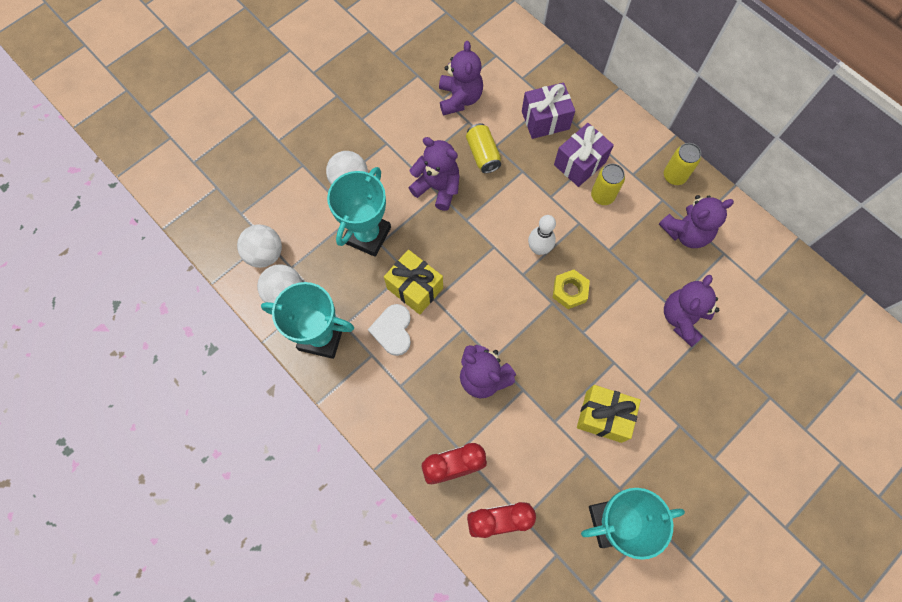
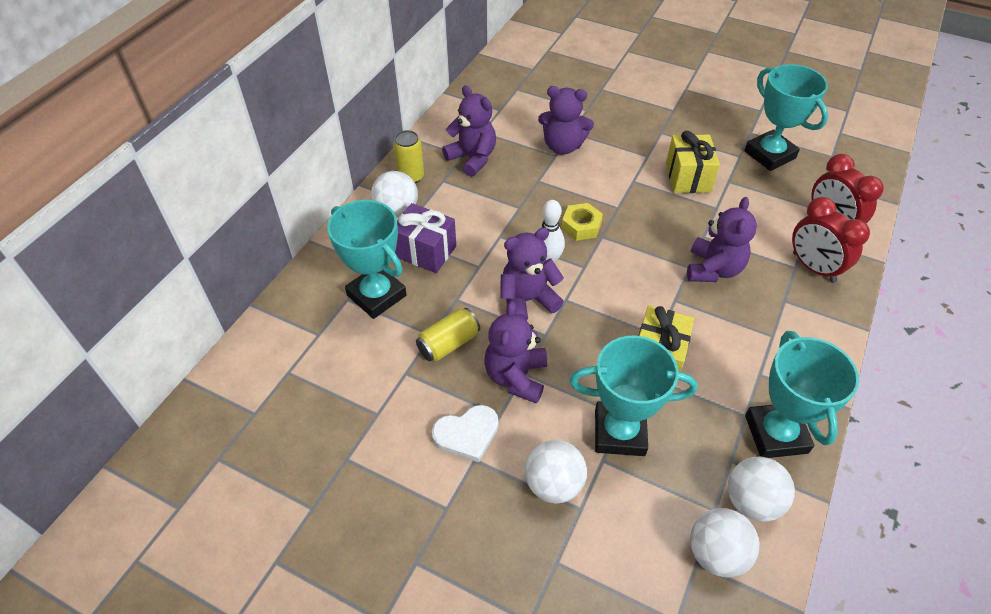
camera: 110 degrees left, 20 degrees down
(393, 330) = (719, 363): white heart -> white heart (467, 434)
(459, 98) = (371, 393): purple teddy bear -> purple teddy bear (527, 300)
(545, 120) = (376, 295): purple gift -> turquoise trophy
(602, 196) = (458, 225): yellow can -> none
(634, 155) = (397, 210): none -> white ball

